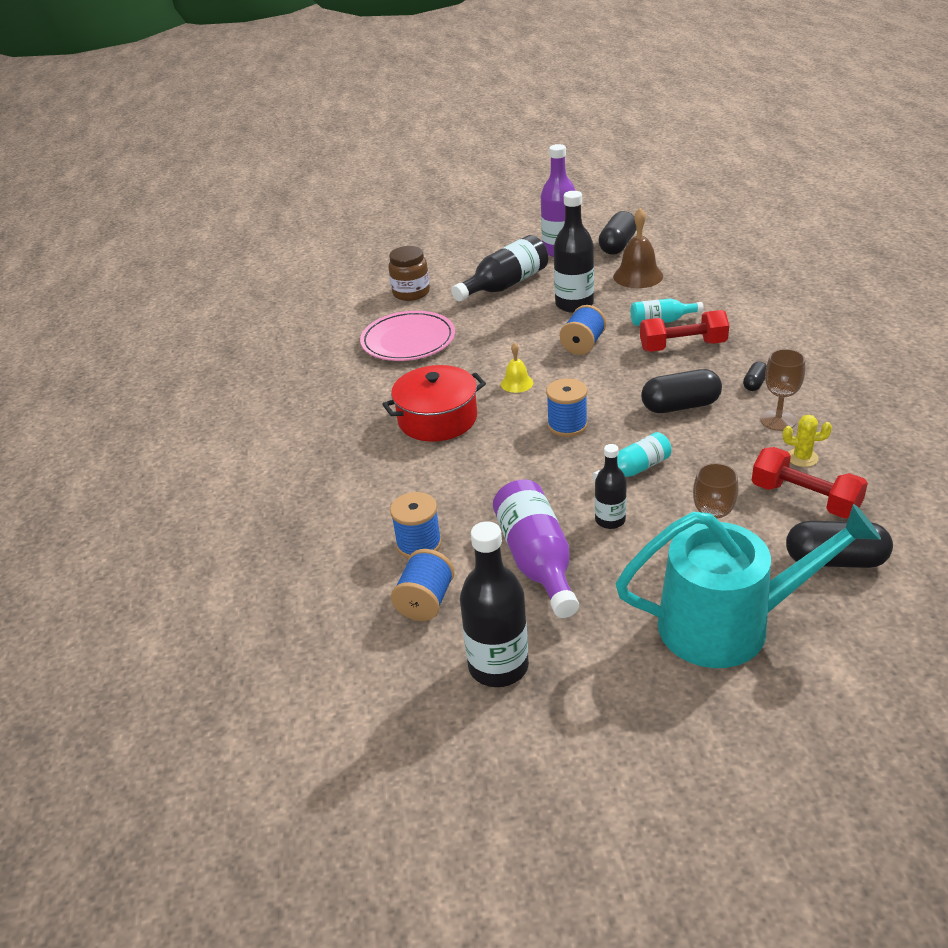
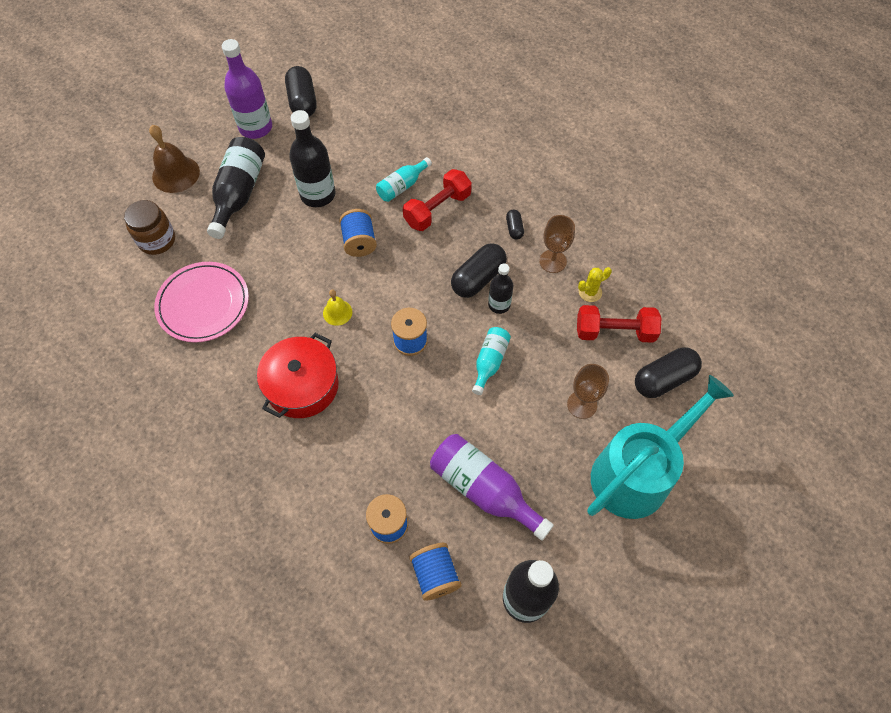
camera: 40 degrees left, 25 degrees up
(610, 520) = (506, 422): black bottle -> black bottle (499, 304)
(638, 276) = (347, 136): brown bell -> brown bell (176, 174)

